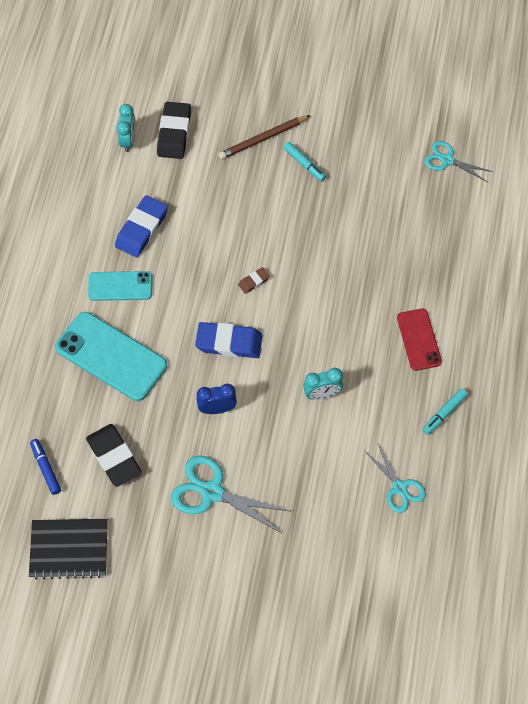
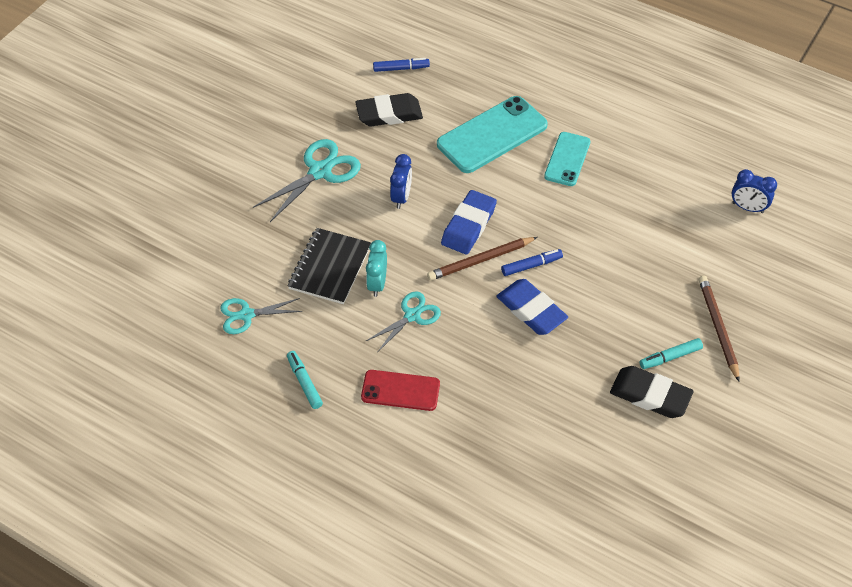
camera: 110 degrees right, 10 degrees down
(69, 549) = (319, 67): black notebook -> black notebook (330, 267)
(128, 140) = (747, 208): turquoise clock -> blue clock
(142, 229) = (629, 191): blue eraser -> blue eraser (531, 310)
(174, 133) = (747, 249): black eraser -> black eraser (650, 395)
(254, 281) = (531, 265): brown eraser -> blue marker
(263, 321) = (480, 260): none -> brown pencil
(447, 160) = (632, 511): turquoise scissors -> turquoise scissors (412, 315)

